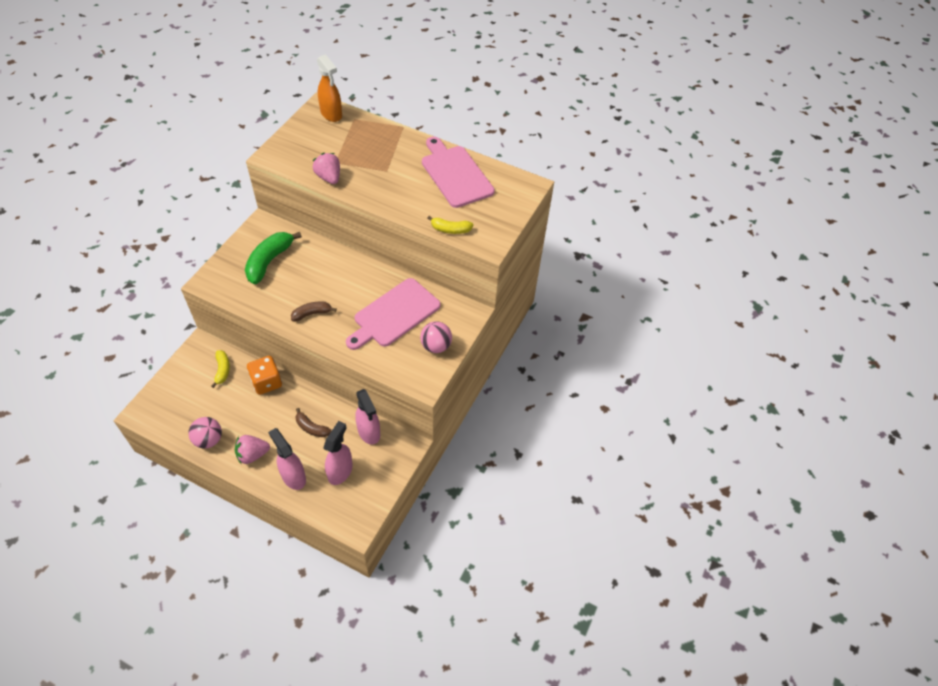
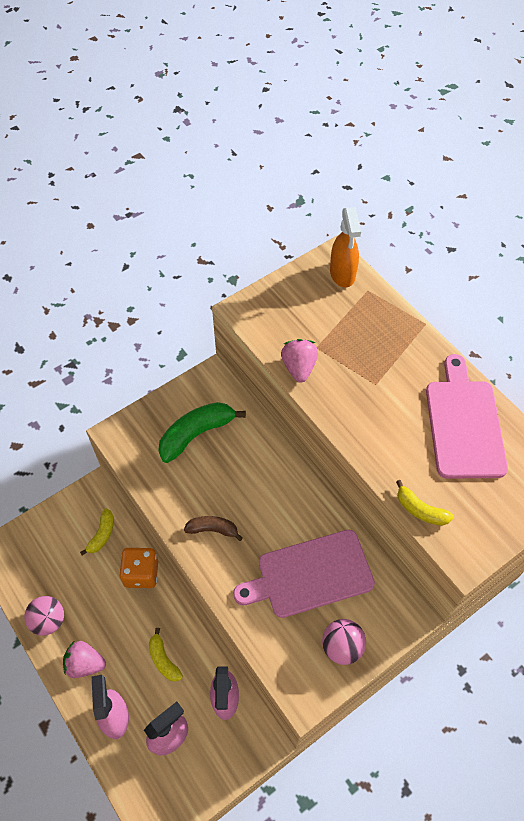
camera: 30 degrees right, 5 degrees up
(311, 428) = (163, 659): brown banana -> yellow banana

